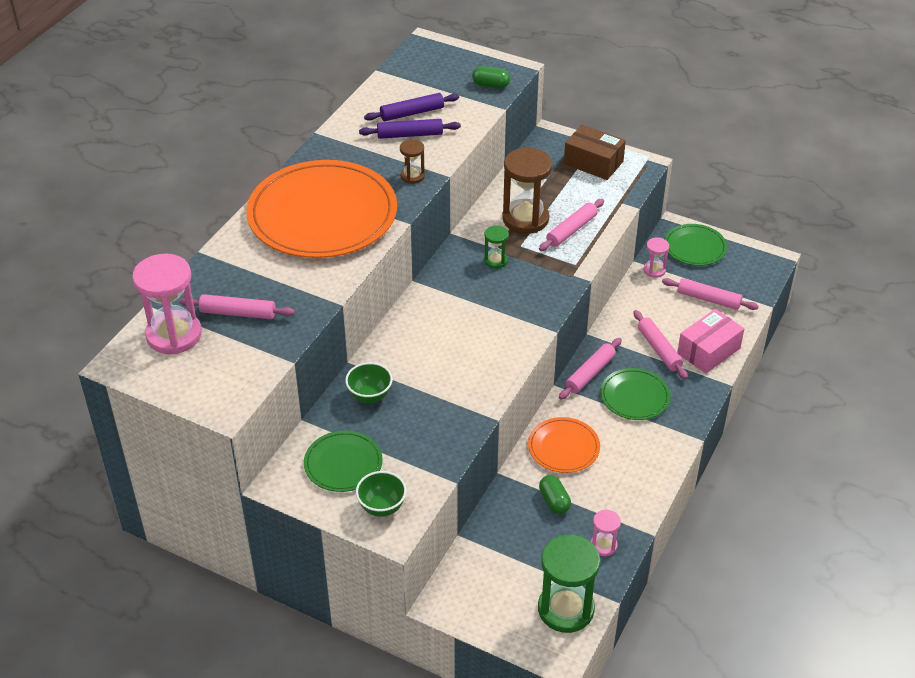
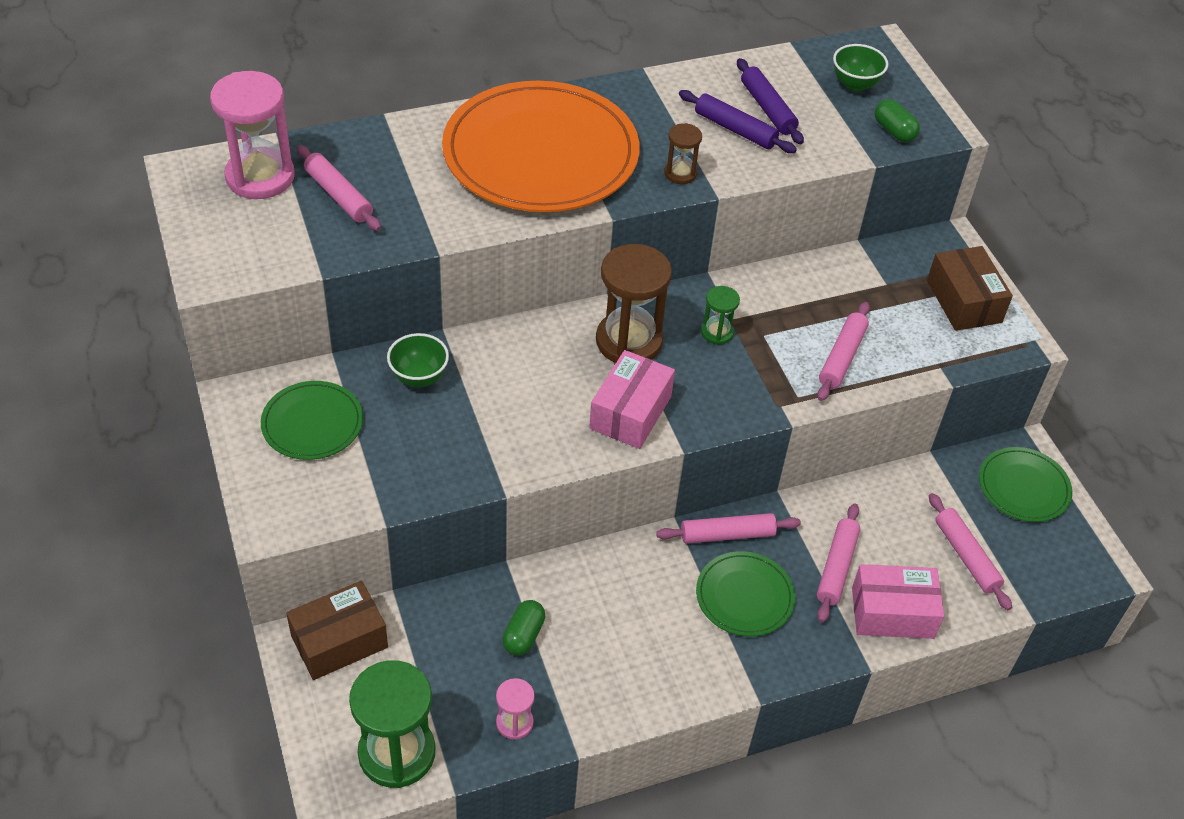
camera: 40 degrees right, 5 degrees up
(382, 507) = (290, 493): green bowl -> green bowl (855, 85)
(412, 113) = (767, 108): purple rolling pin -> purple rolling pin turned 45 degrees clockwise
(464, 583) = (339, 641): none -> brown box
(505, 332) = (630, 412): none -> pink box
(525, 219) = (806, 311): brown hourglass -> brown hourglass (629, 341)
(563, 447) = (602, 589): orange plate -> none
(571, 230) = (842, 357): pink rolling pin -> pink rolling pin turned 60 degrees counterclockwise
(654, 270) = (941, 478): pink hourglass -> none

